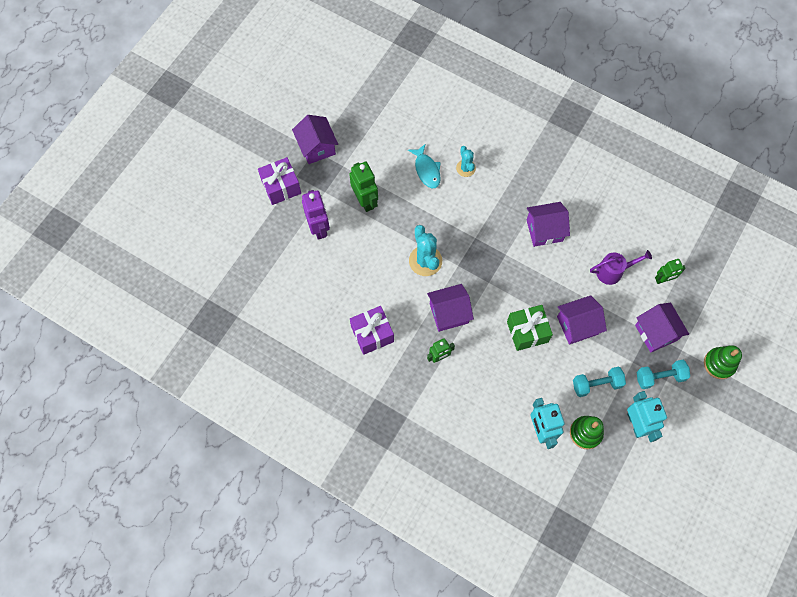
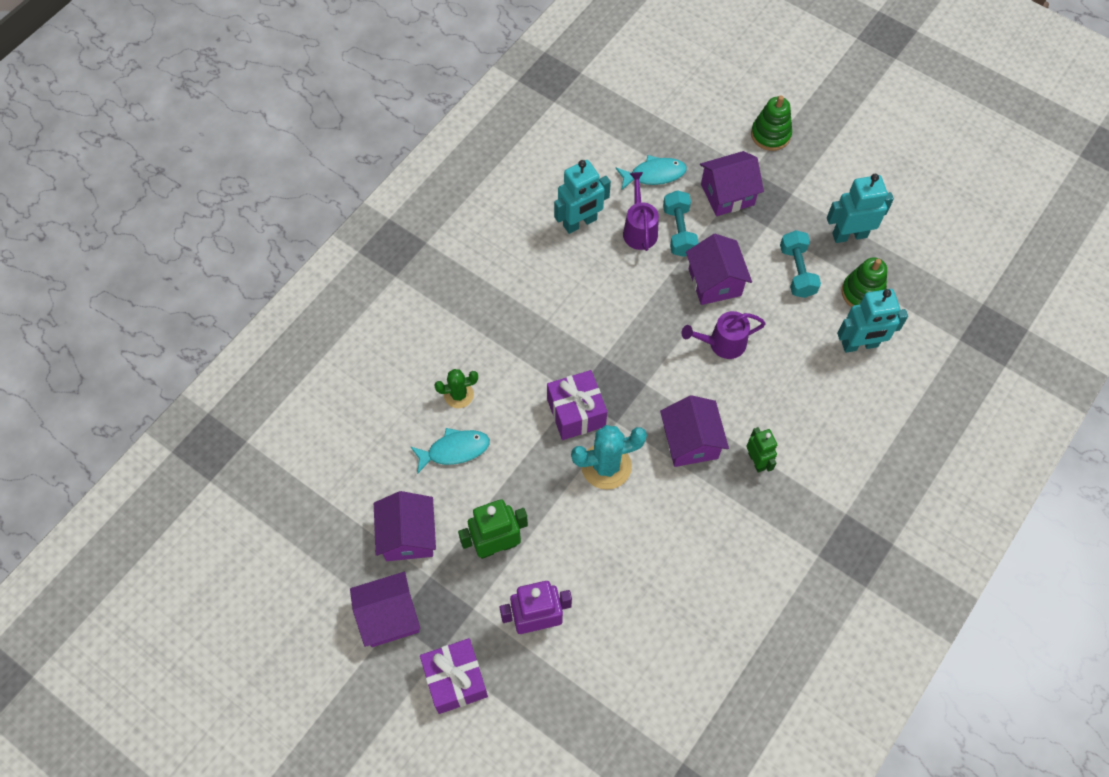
camera: 85 degrees left, 5 degrees down
(372, 334) = (719, 552): purple gift -> purple gift (576, 412)
(465, 168) = (458, 395): turquoise cactus -> green cactus
(527, 332) = (722, 343): green gift -> purple watering can
(544, 230) = (571, 303): purple house -> purple house (408, 536)
(611, 231) = (580, 223): none -> turquoise robot
(659, 377) = (787, 200): turquoise dumbbell -> turquoise dumbbell (679, 231)
(663, 279) = (654, 174): green robot -> turquoise fish

